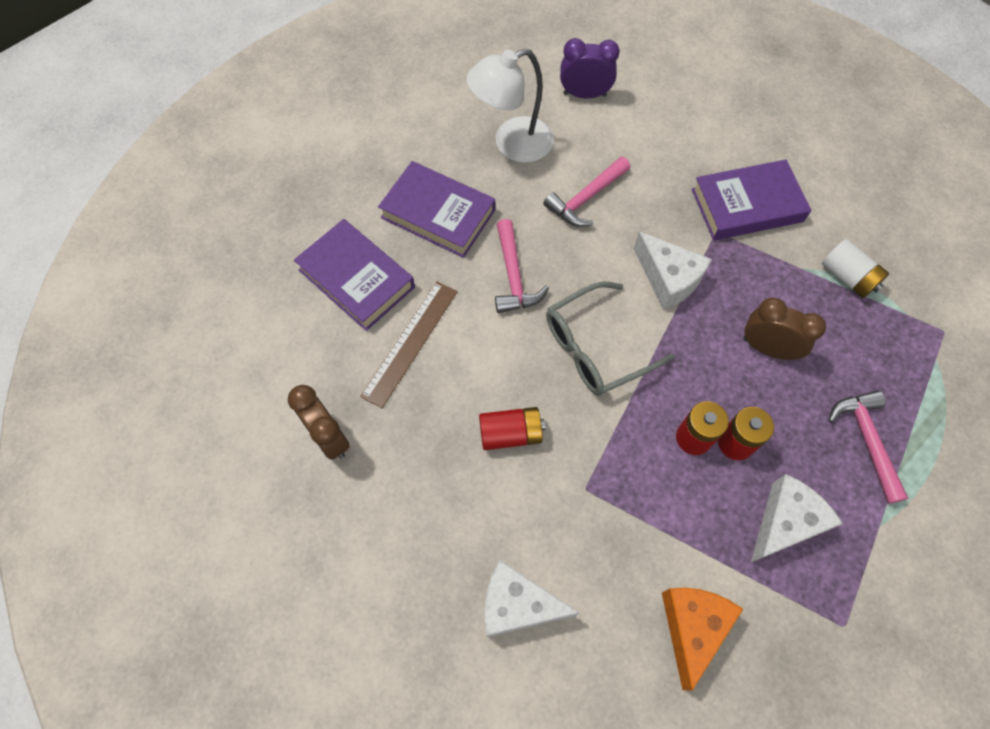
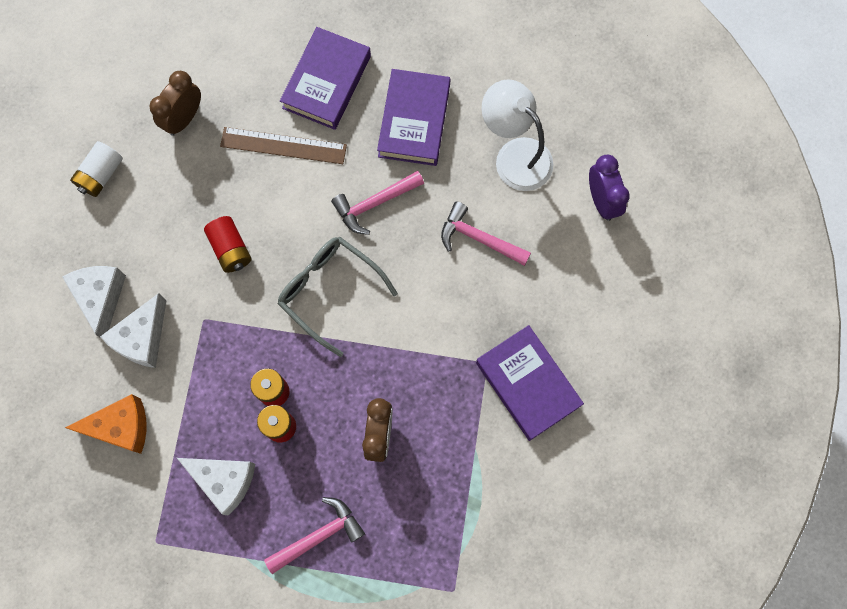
camera: 70 degrees right, 10 degrees up
(668, 279) = (419, 333): white cheese -> white cheese (142, 338)
(847, 277) = (481, 493): white battery -> white battery (101, 175)

